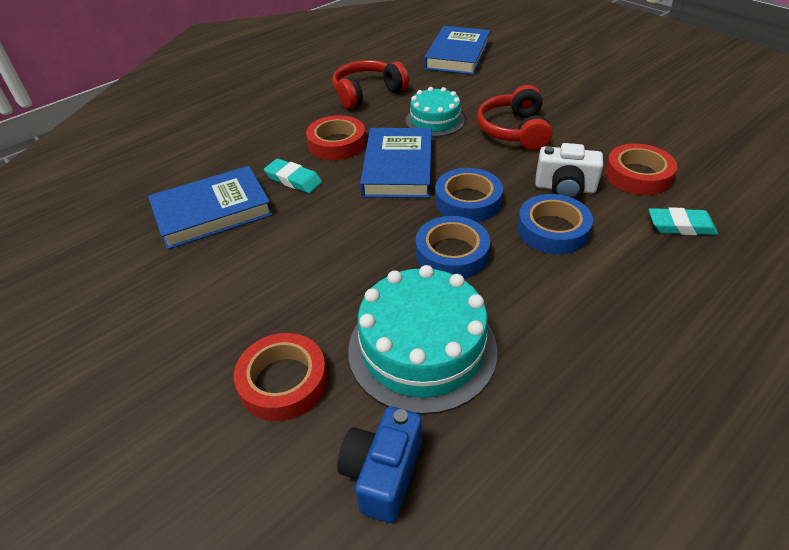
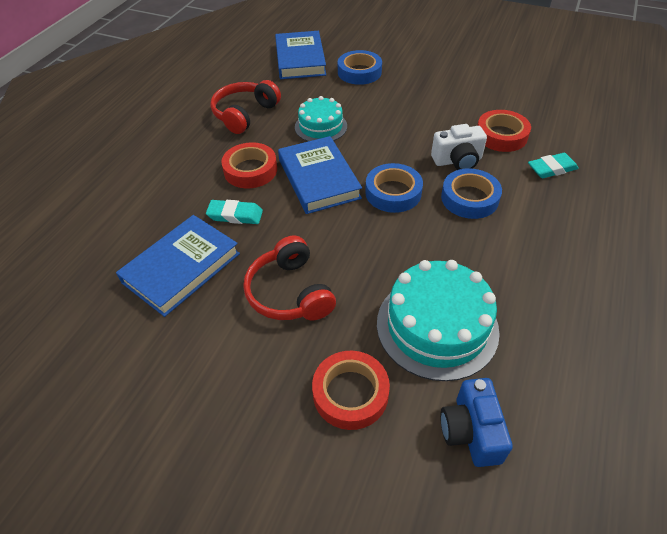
camera: 25 degrees left, 5 degrees up
(452, 254) = (409, 241): blue tape -> blue tape (359, 72)
(514, 130) = (390, 120): red headphones -> red headphones (289, 292)

